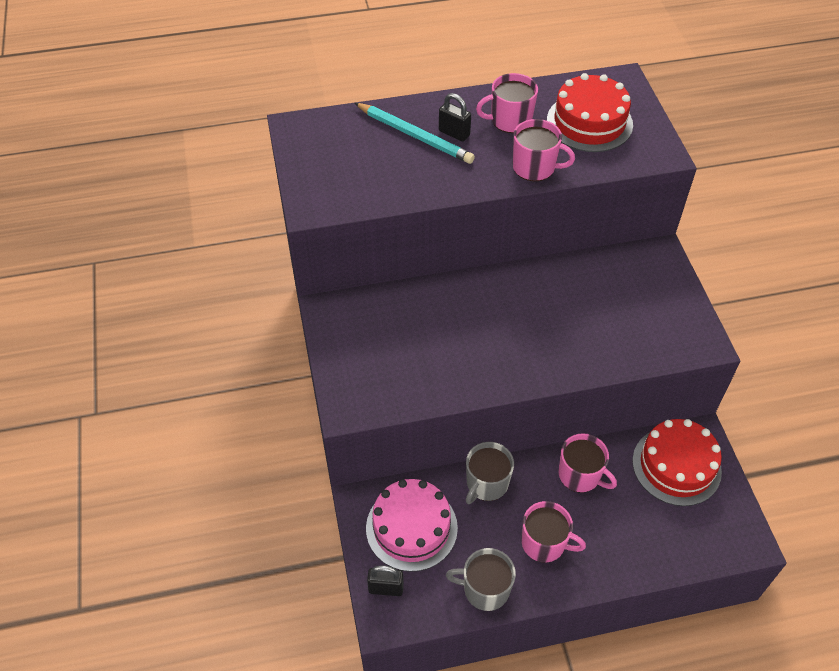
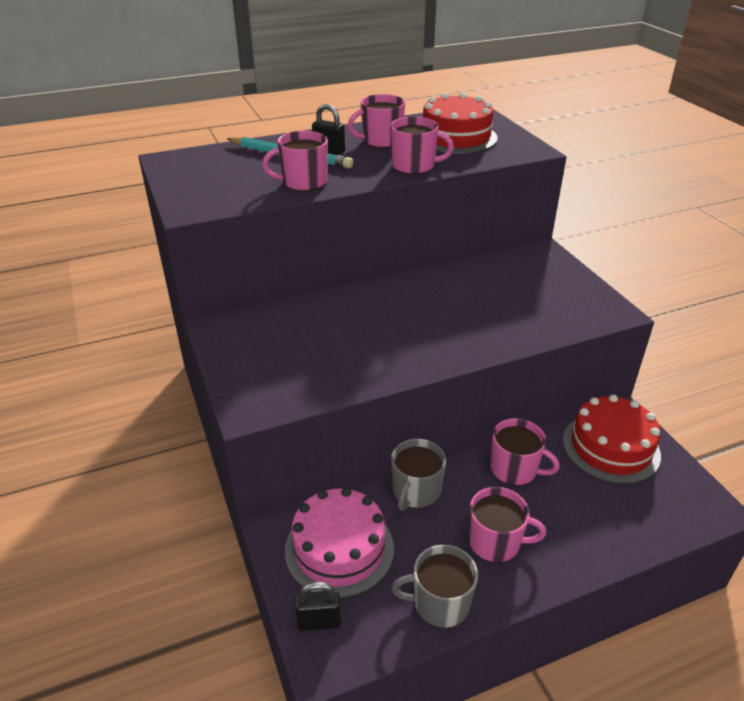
camera: 10 degrees left, 15 degrees down
(421, 180) = (303, 182): none -> pink mug

